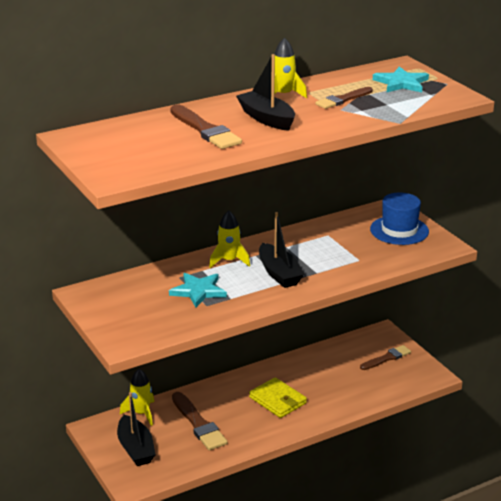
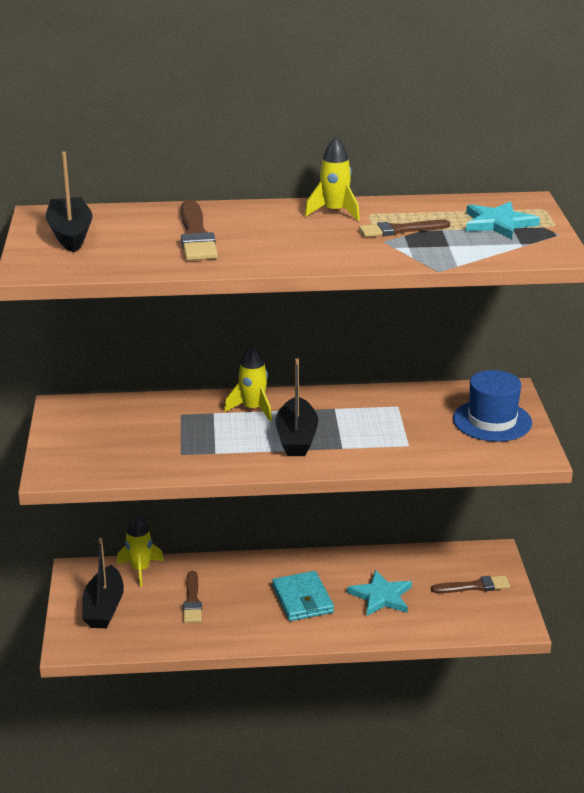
camera: 25 degrees right, 0 degrees up
(198, 291) = (186, 435): turquoise star -> turquoise star (381, 596)
(198, 424) = (192, 600): brown brush -> brown brush, size x0.66
(266, 119) = (281, 236): black boat -> black boat (70, 234)
(277, 400) = (302, 599): yellow wallet -> turquoise wallet

